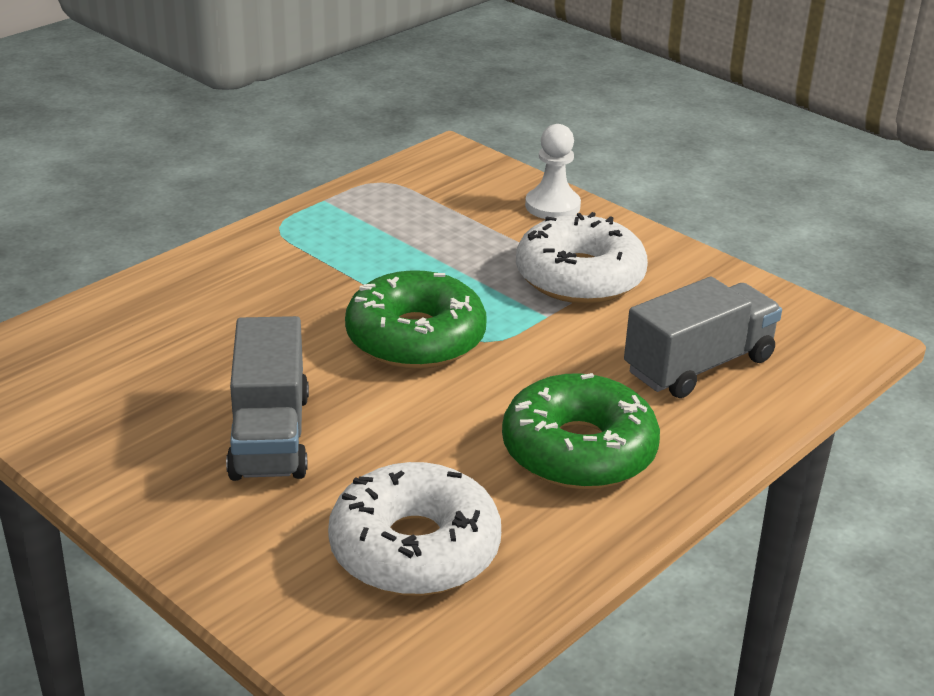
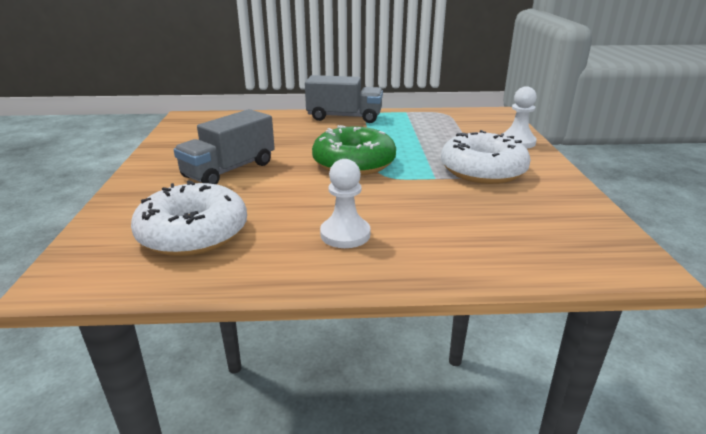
camera: 45 degrees right, 5 degrees down
(578, 451) = (345, 234): green donut -> white pawn
(699, 365) = (489, 230): grey truck -> grey truck (344, 117)

